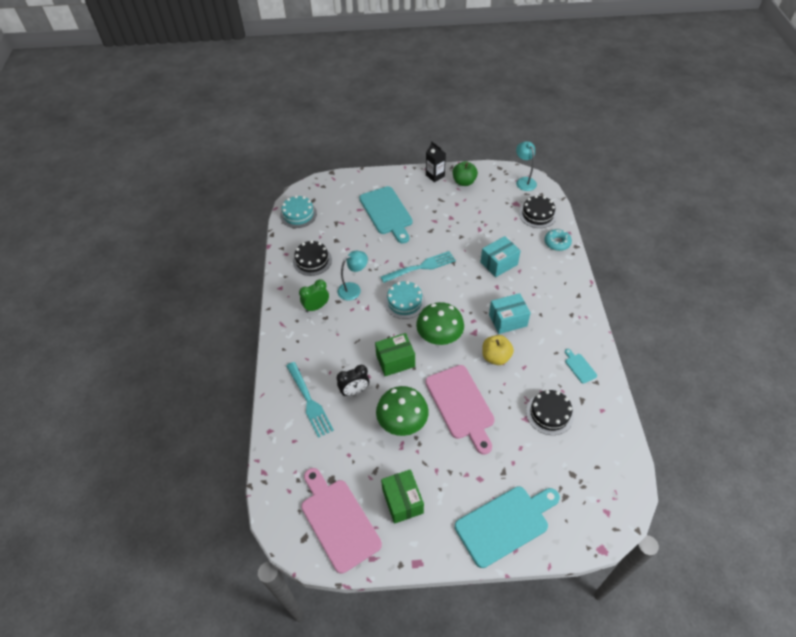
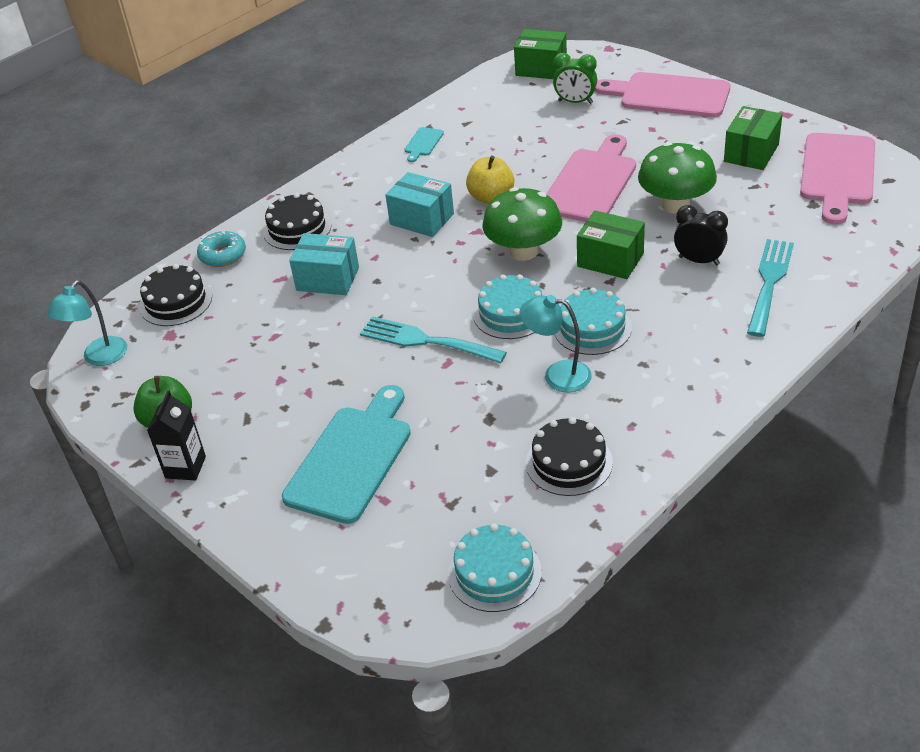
camera: 130 degrees left, 10 degrees down
(316, 307) = (641, 386): green clock -> green clock (575, 102)
(363, 319) = (592, 328): none -> turquoise cake
(505, 524) = (669, 95): turquoise cutting board -> pink cutting board
(549, 413) = (513, 131): black cake -> black cake (297, 228)
(612, 487) = (541, 68): none -> green box

